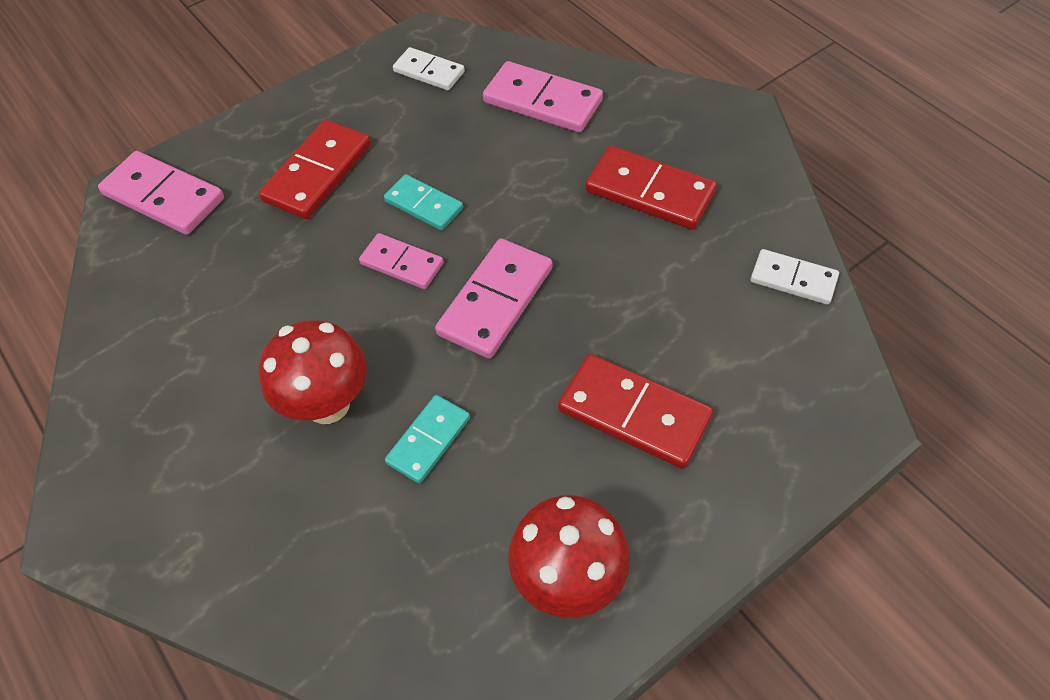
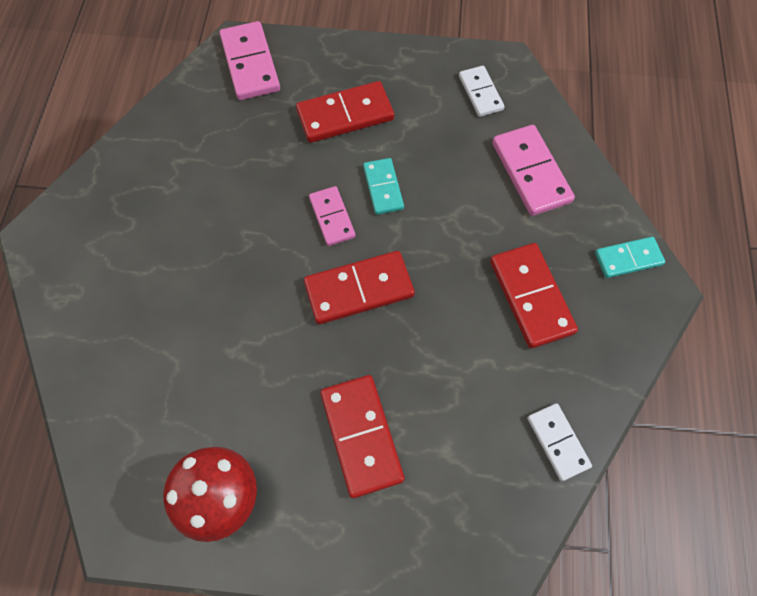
camera: 40 degrees right, 10 degrees up
(328, 404) = (209, 273): red mushroom -> none
(428, 440) = (236, 344): turquoise domino -> turquoise domino (628, 258)
(495, 301) = (359, 289): pink domino -> red domino

